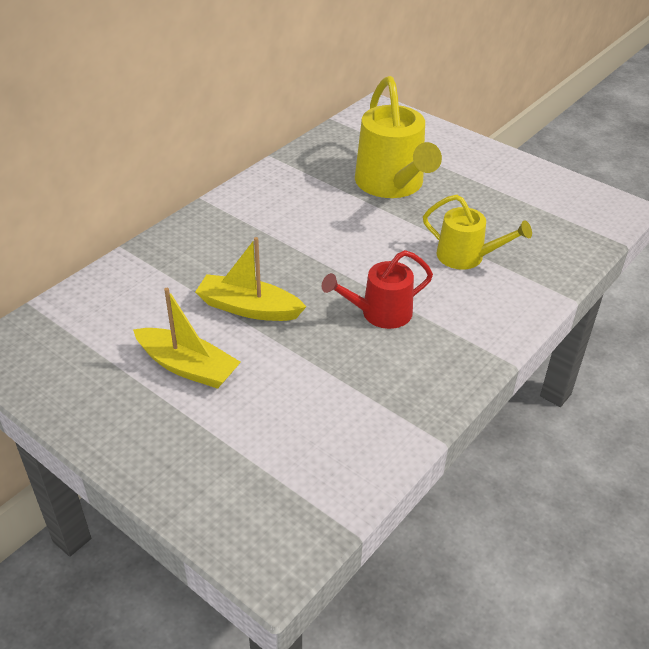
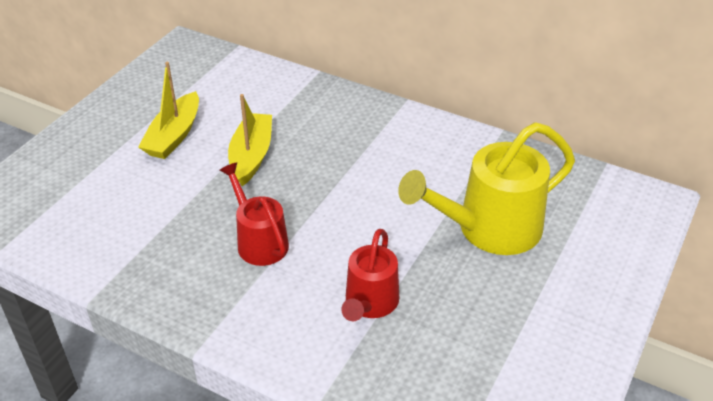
camera: 80 degrees right, 0 degrees up
(467, 257) = (370, 304): yellow watering can -> red watering can

